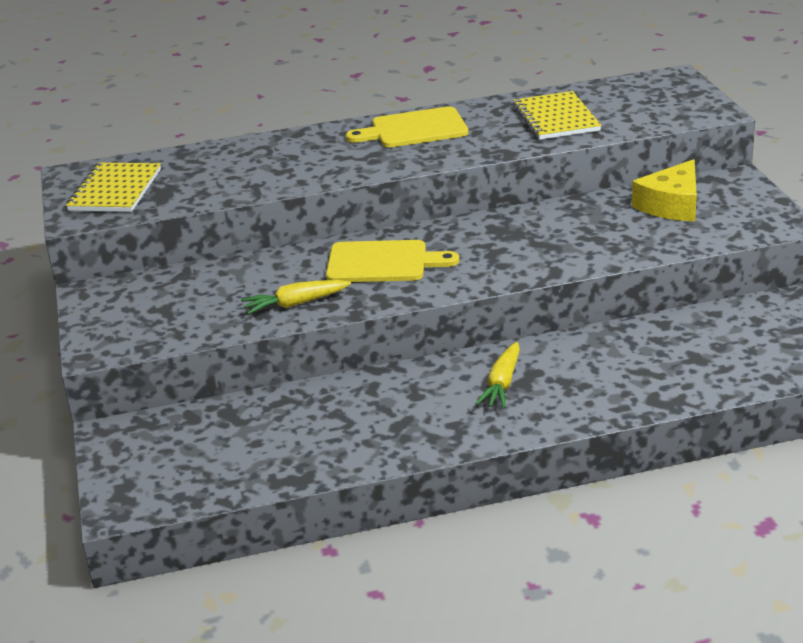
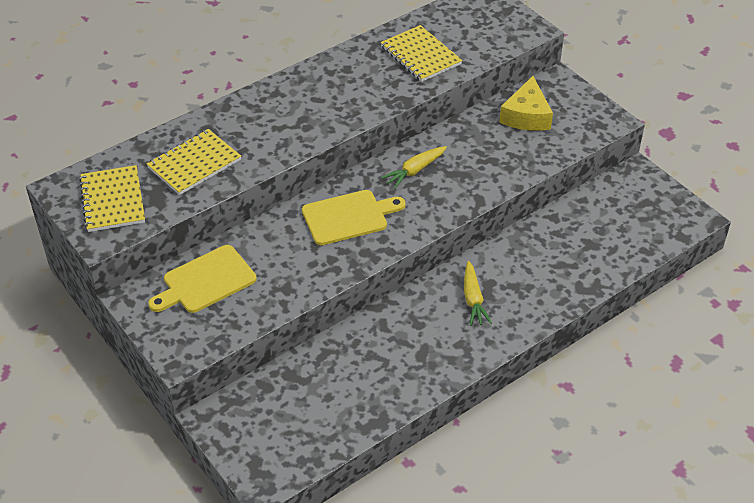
camera: 25 degrees left, 15 degrees up
(225, 173) = (194, 163): none -> yellow notebook
(295, 304) = (307, 273): yellow carrot -> yellow carrot (415, 171)
(414, 129) = (318, 86): yellow cutting board -> yellow cutting board (206, 281)

